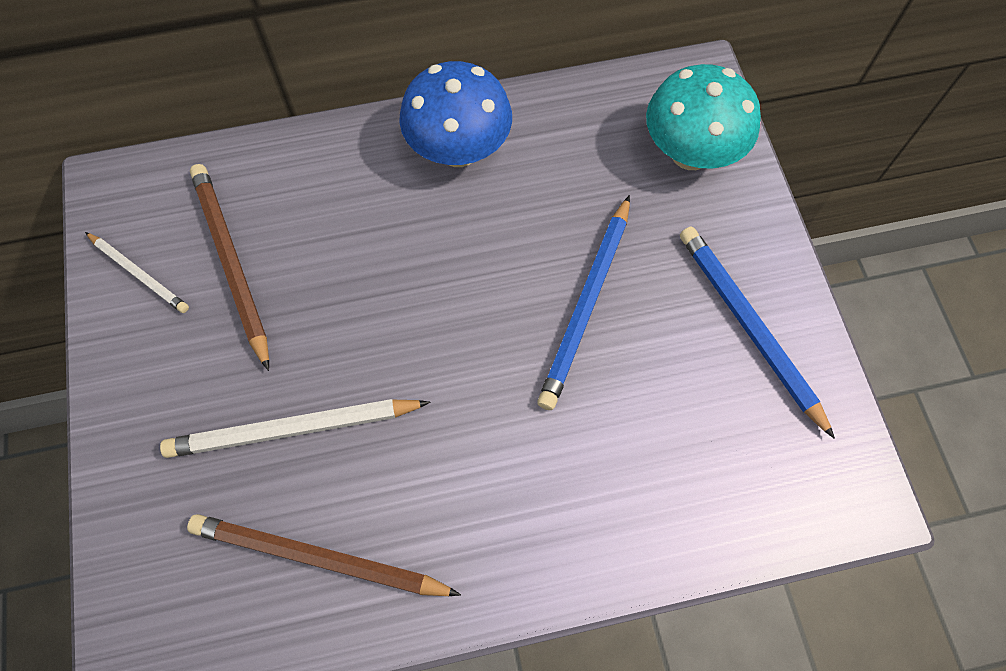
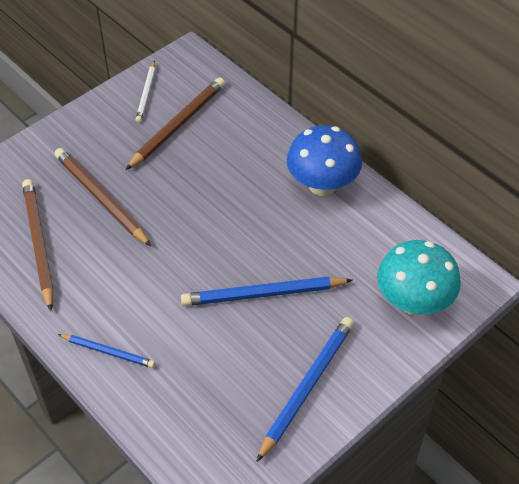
camera: 60 degrees right, 15 degrees down
(294, 429) = (101, 198): white pencil -> brown pencil
(569, 544) = (108, 352): none -> blue pencil

